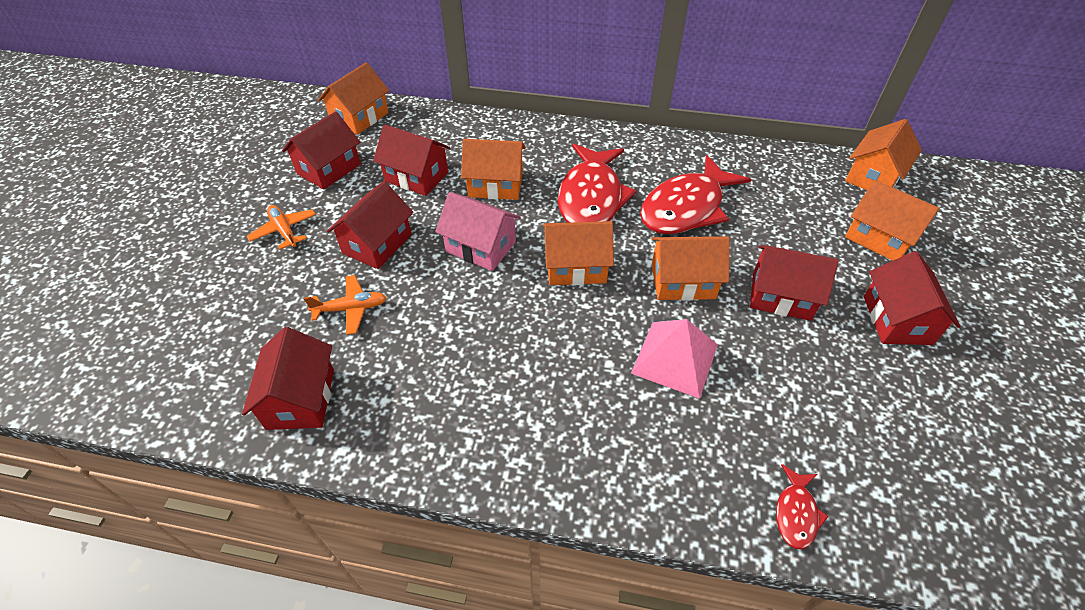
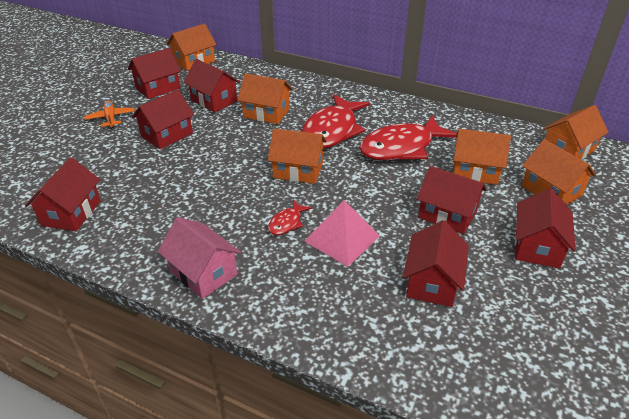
camera: 15 degrees right, 10 degrees down
(351, 309) = (130, 168): orange plane -> none
(481, 247) = (236, 147): pink house -> pink house (203, 273)
(683, 281) = (374, 192): orange house -> orange house (475, 171)
(796, 513) = (384, 353): red fish -> red fish (287, 223)
(805, 397) = (432, 282): none -> red house

